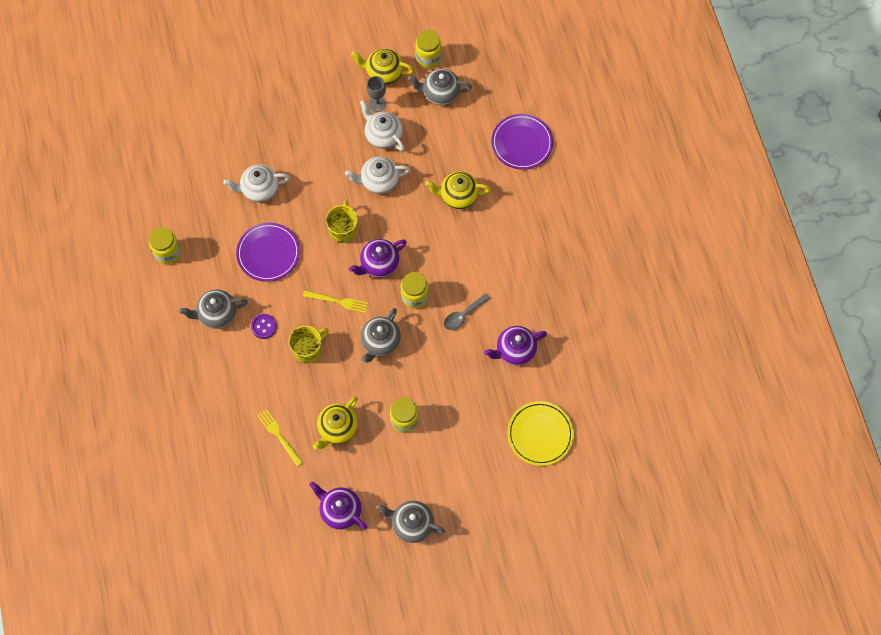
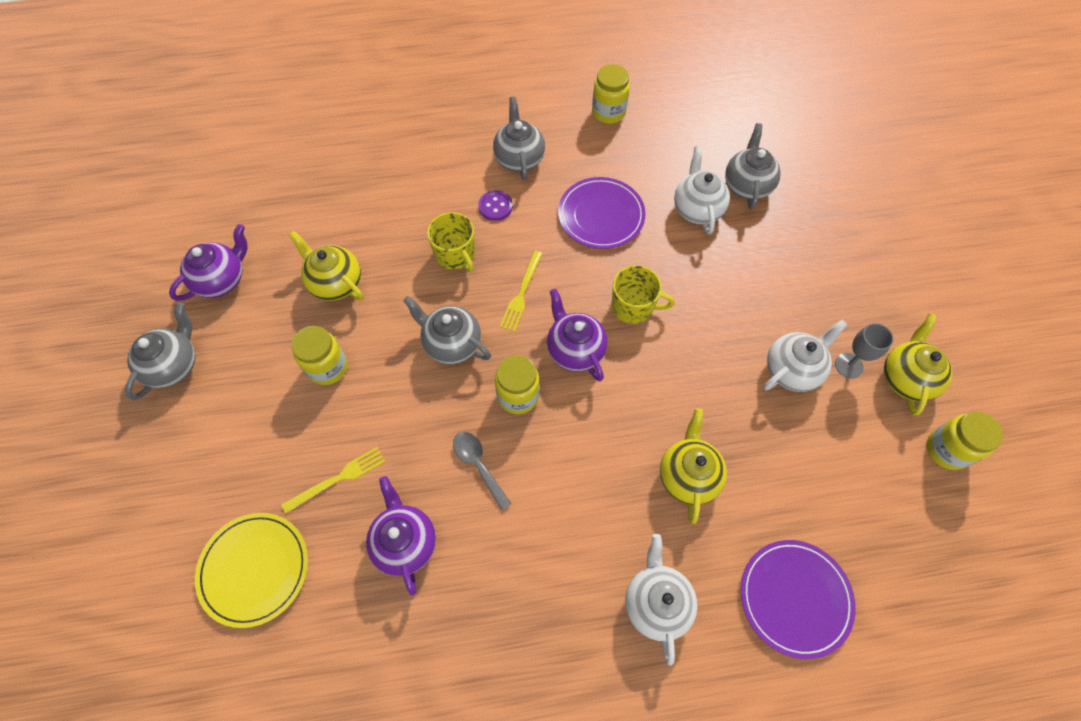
camera: 95 degrees right, 5 degrees down
(279, 435) = (342, 217): yellow fork -> yellow fork (338, 479)
(379, 181) = (712, 358): white teapot -> white teapot (656, 602)
(440, 94) = (879, 463): grey teapot -> grey teapot (746, 186)

